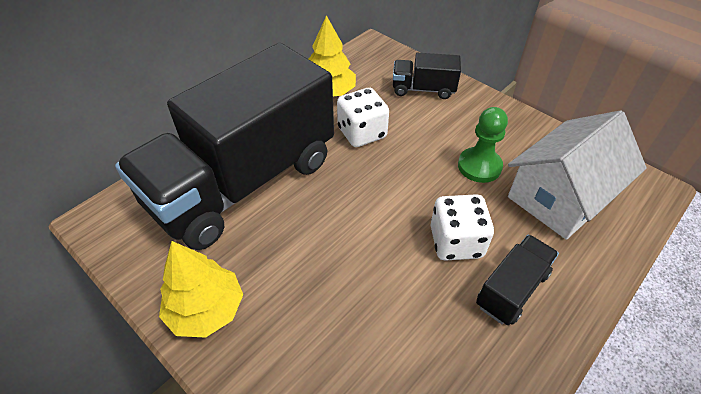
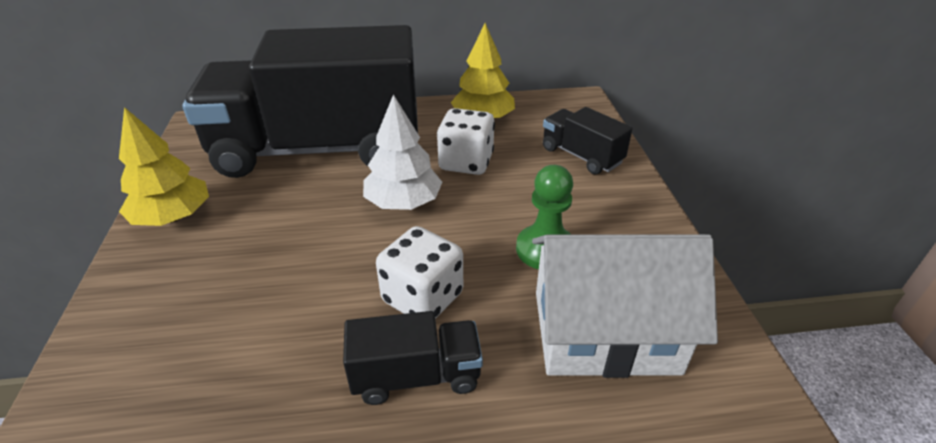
camera: 40 degrees right, 10 degrees down
(361, 187) = (403, 202): none -> white tree

